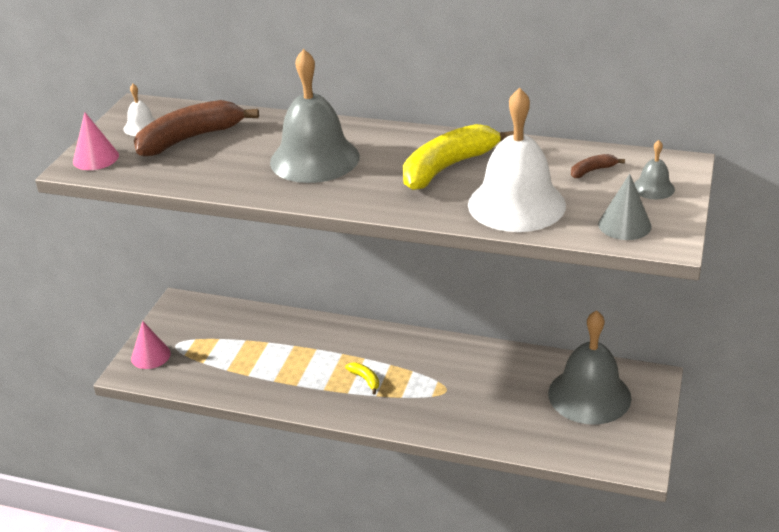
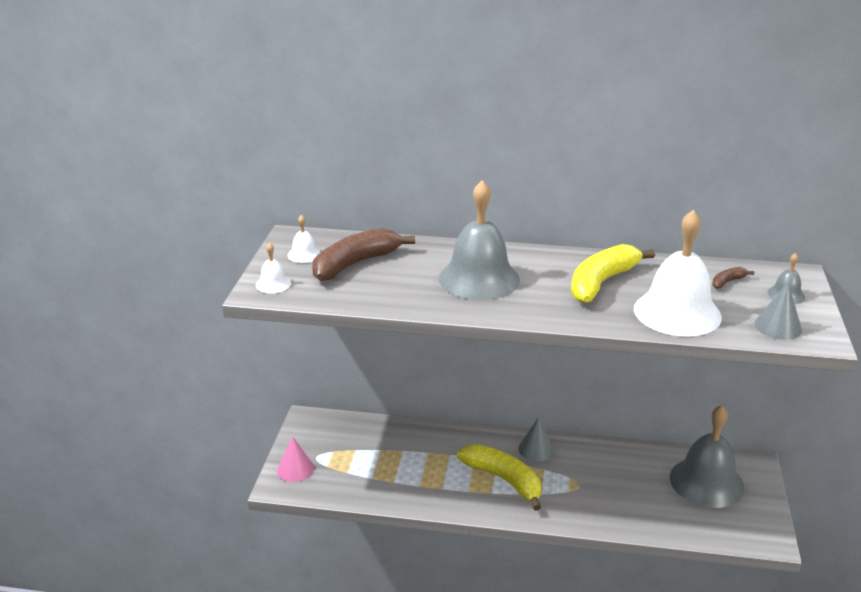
camera: 10 degrees left, 5 degrees down
(95, 158) = (273, 284): pink cone -> white bell
(365, 379) = (504, 480): yellow banana -> yellow banana, size x2.34
(411, 348) = (536, 449): none -> grey cone

